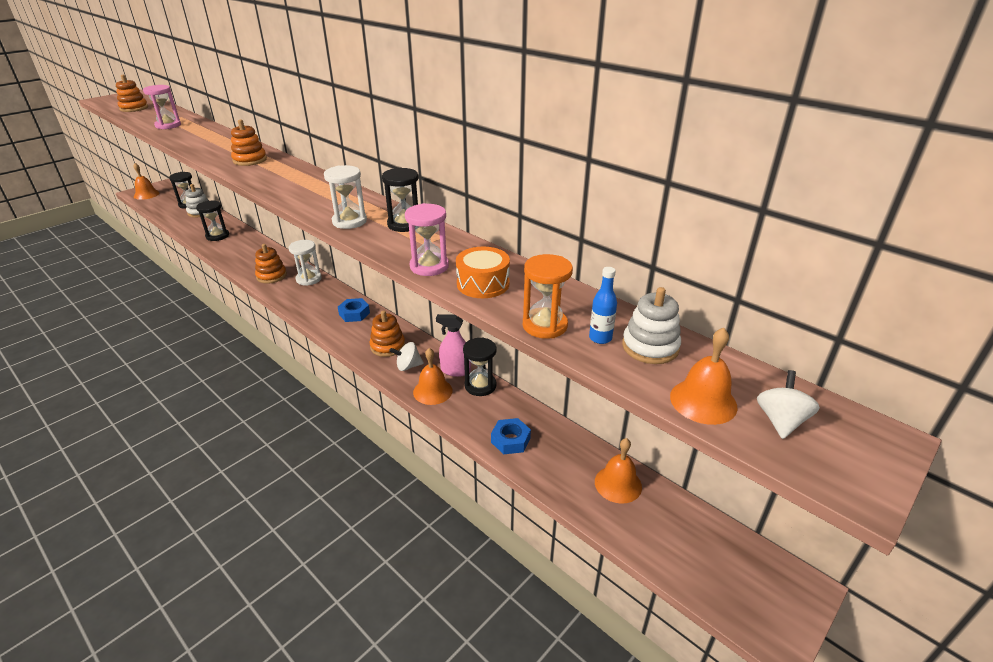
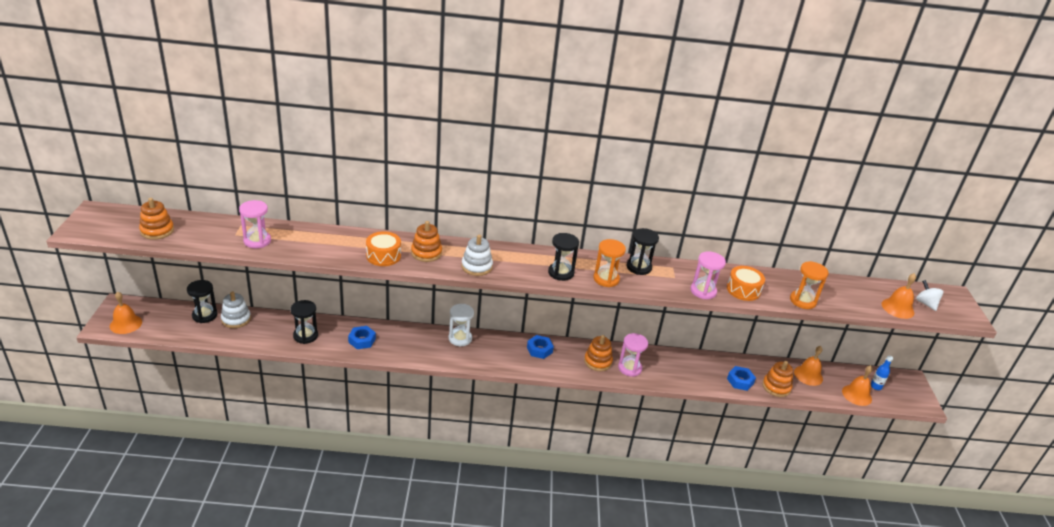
camera: 45 degrees left, 0 degrees up
(218, 153) = (383, 256): none -> orange drum
(243, 252) = (362, 340): none -> blue nut
(271, 276) = (426, 350): orange stacking toy -> orange stacking toy (776, 387)
(349, 221) = (606, 279): white hourglass -> orange hourglass
(408, 366) = (629, 368): white spinning top -> pink hourglass
(432, 391) = (666, 376): orange bell -> orange bell (856, 395)
(455, 370) = (658, 356): pink spray bottle -> none
(480, 385) = (683, 358): black hourglass -> black hourglass (561, 273)
(600, 338) = (829, 296): blue bottle -> blue bottle (875, 386)
(650, 347) = (850, 291): white stacking toy -> white stacking toy (477, 266)

